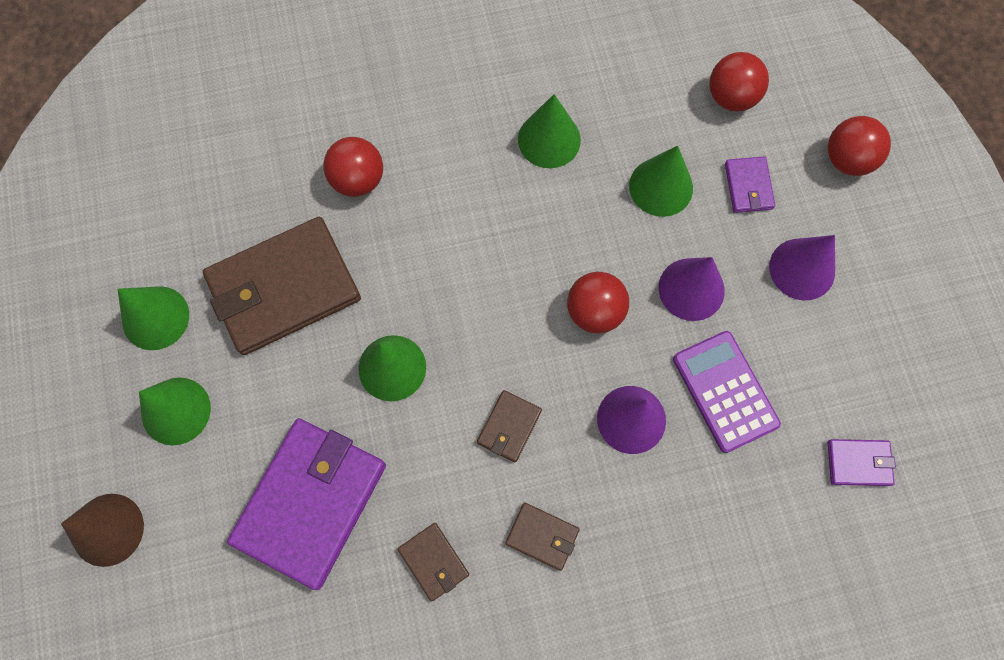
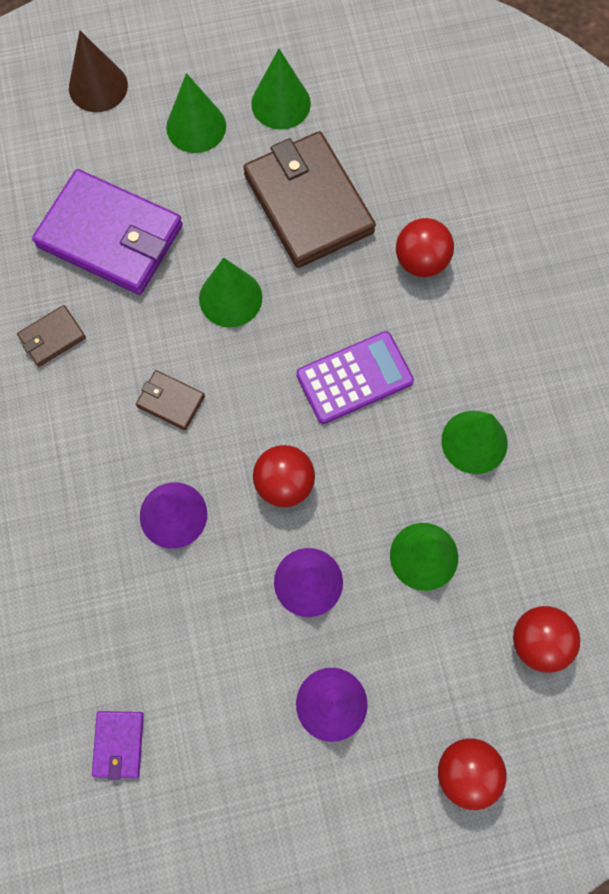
camera: 90 degrees right, 0 degrees up
(542, 536) = (67, 430): brown wallet -> none
(725, 391) = (198, 609): purple calculator -> purple calculator (354, 378)
(748, 186) = (427, 652): purple wallet -> none

